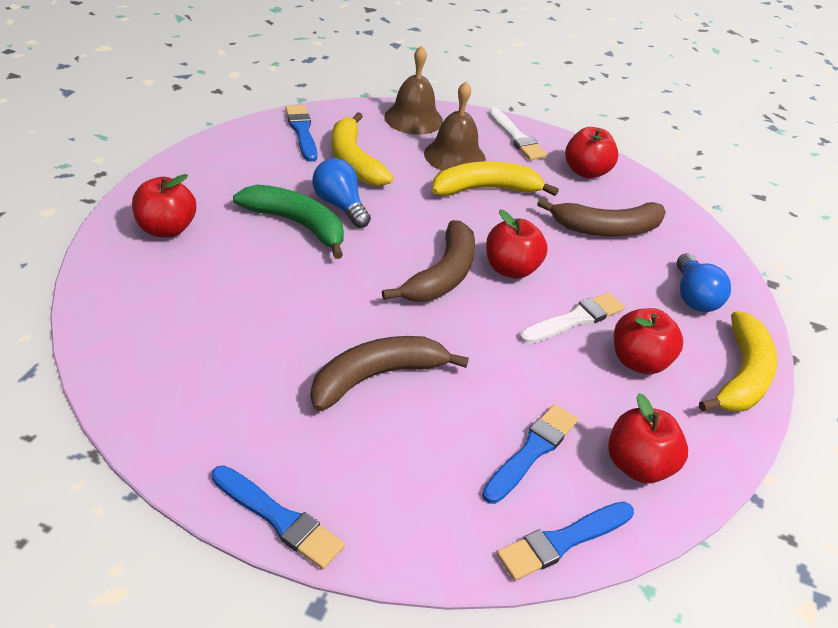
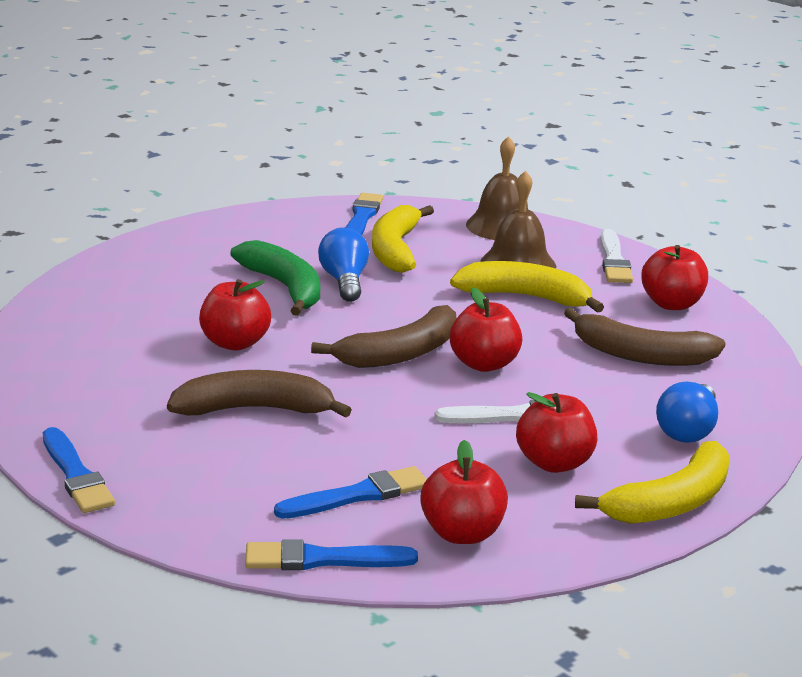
camera: 30 degrees right, 15 degrees down
(166, 229) = (154, 268): red apple -> red apple (235, 343)

